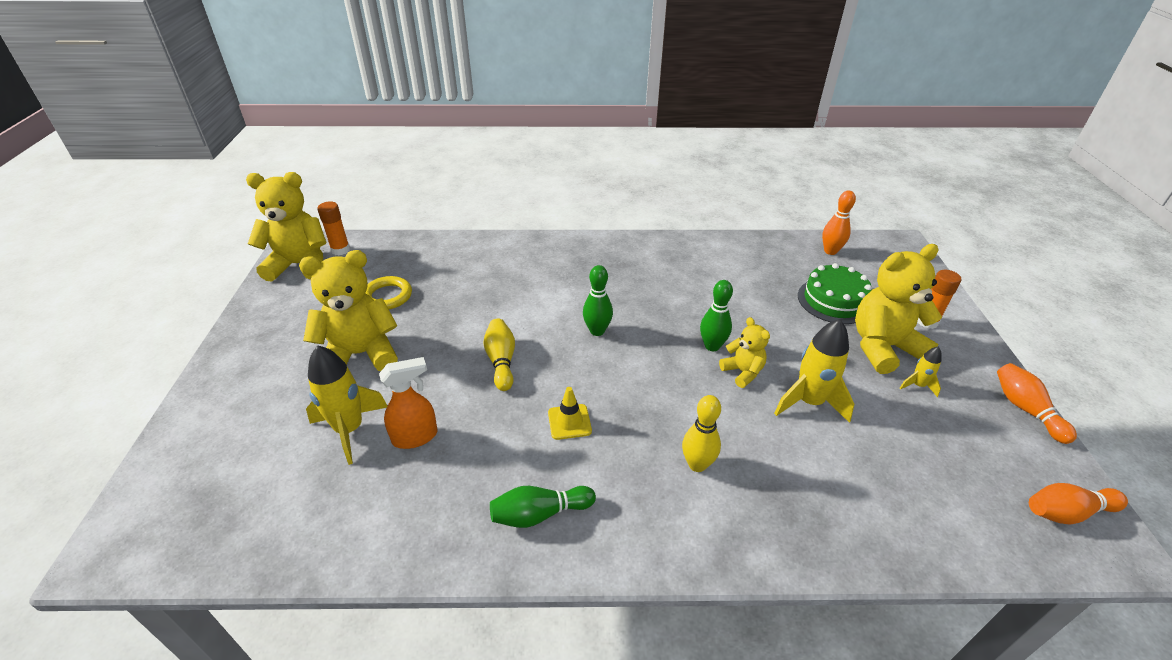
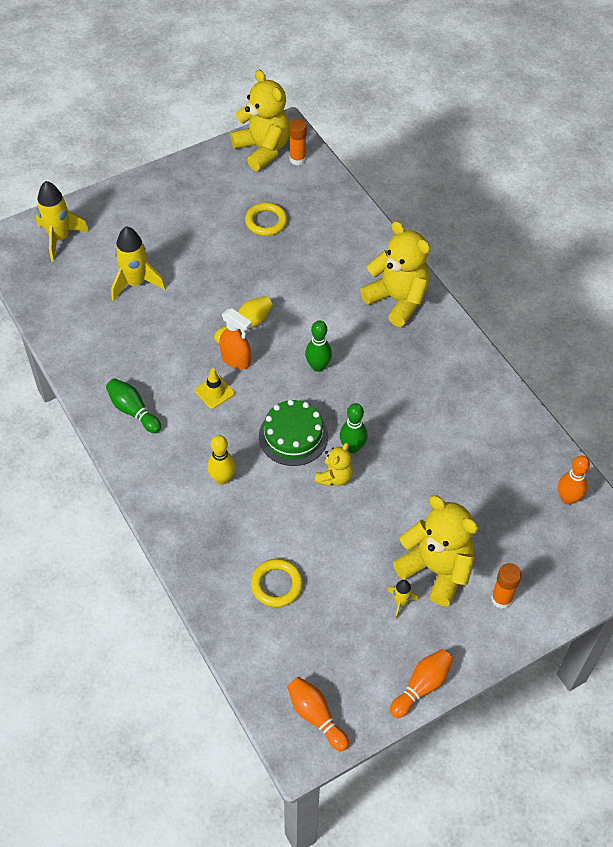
camera: 60 degrees right, 15 degrees up
(360, 354) = (199, 246): yellow teddy bear -> yellow teddy bear (397, 300)
(415, 437) = (151, 318): orange spray bottle -> orange spray bottle (236, 360)
(809, 402) = (329, 530): yellow rocket -> yellow rocket (59, 239)
(834, 301) = (481, 519): green cake -> green cake (293, 436)
(870, 475) = (276, 585): none -> yellow ring

